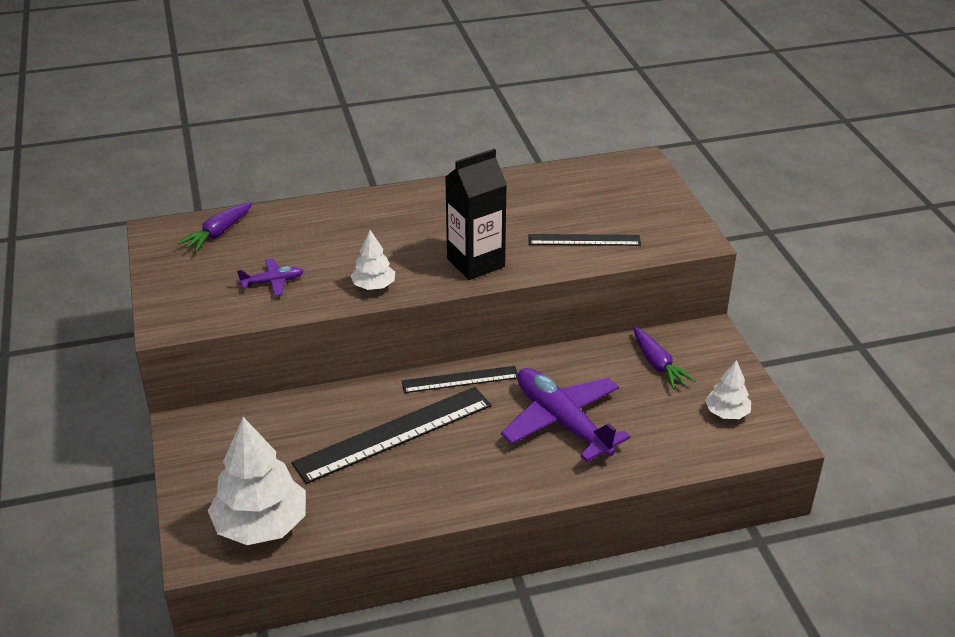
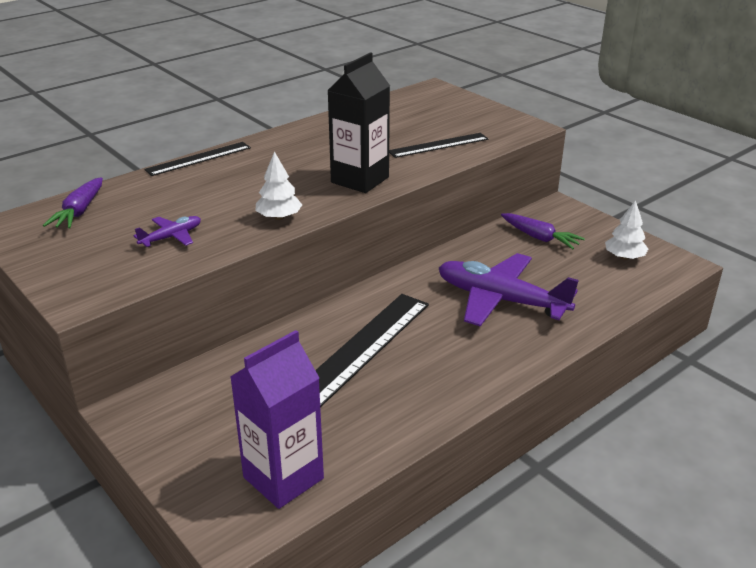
camera: 25 degrees left, 5 degrees down
(261, 525) = (283, 478): white tree -> purple carton
(460, 379) = (382, 292): black ruler -> black ruler (198, 158)

